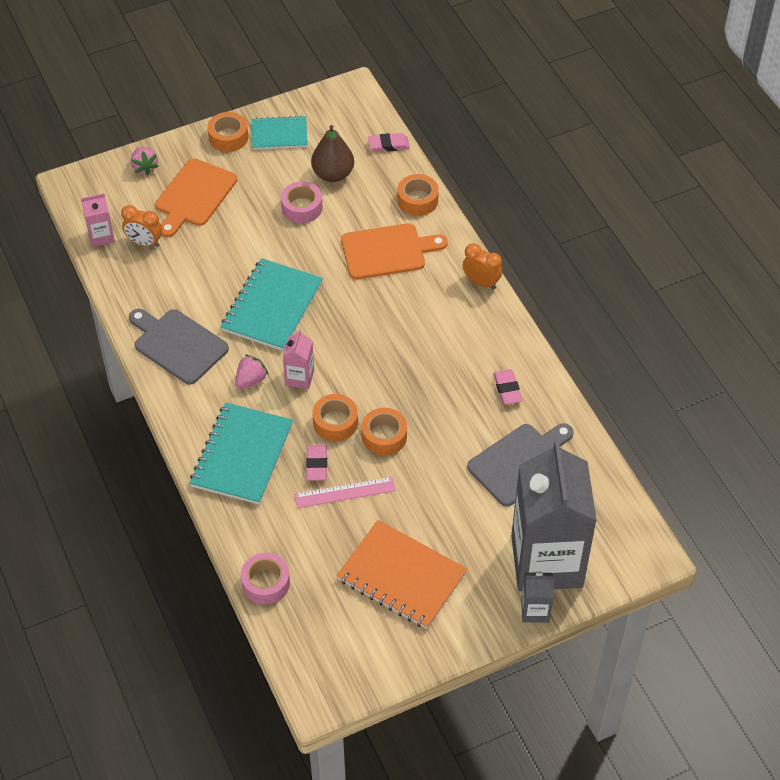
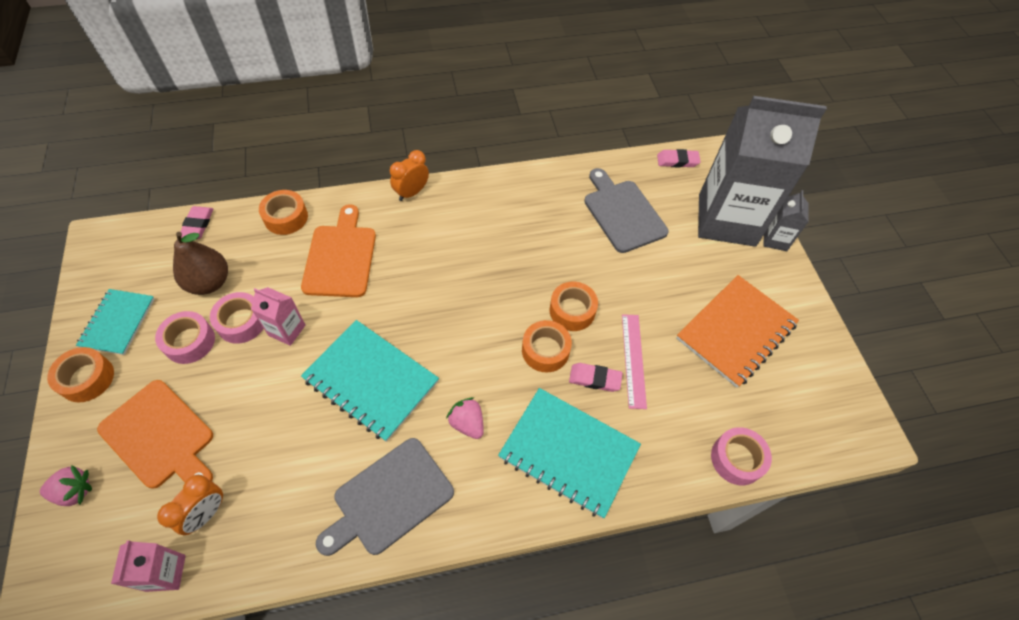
camera: 80 degrees left, 5 degrees up
(275, 182) = (189, 342): none -> pink tape
(299, 377) = (478, 372): pink carton -> pink carton (287, 330)
(507, 389) = (540, 203): pink eraser -> pink eraser (677, 161)

